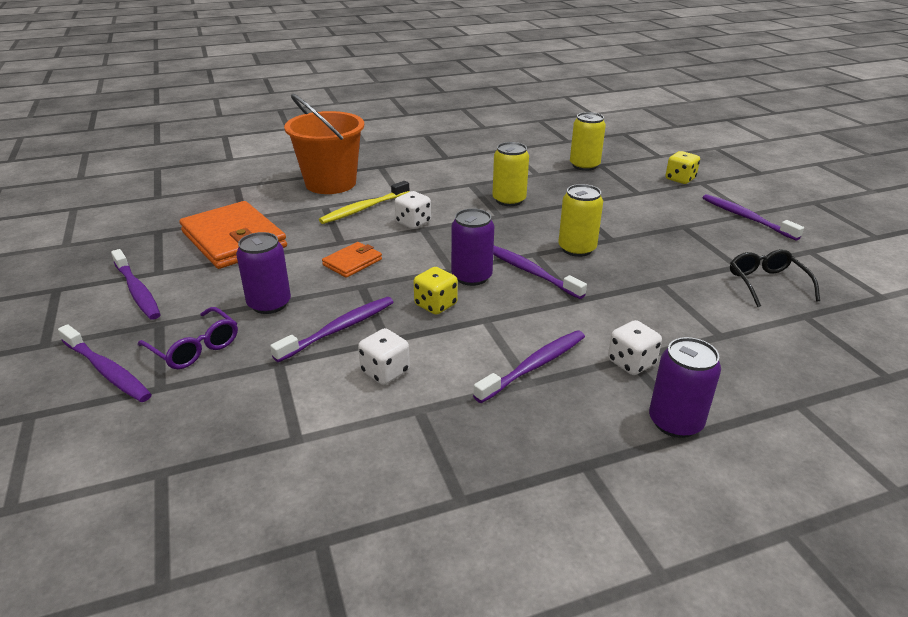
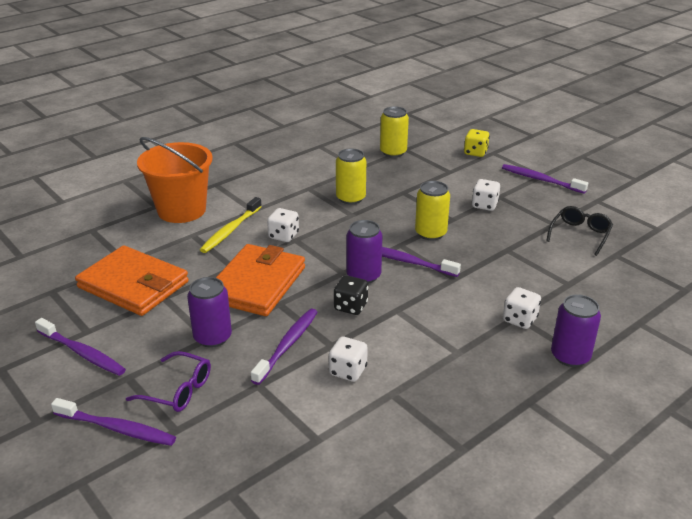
camera: 20 degrees left, 0 degrees up
(352, 262) = (256, 284): orange wallet -> orange wallet, size x2.08
(435, 305) = (350, 306): yellow dice -> black dice
(534, 366) = (454, 339): purple toothbrush -> none
(660, 232) = (484, 205): none -> white dice
(766, 283) = (580, 234): black glasses -> black glasses turned 60 degrees clockwise

